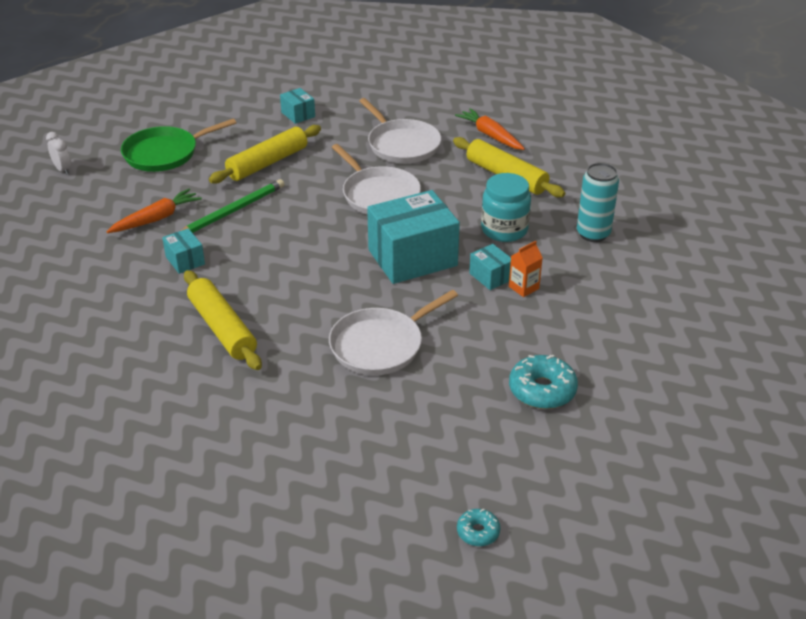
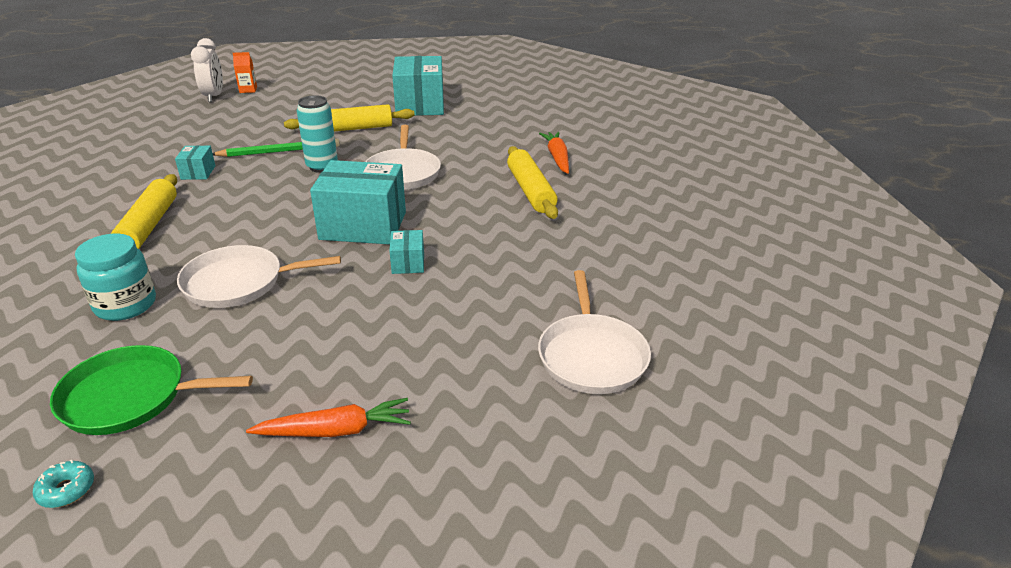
camera: 30 degrees right, 5 degrees down
(63, 169) = (214, 96): white clock -> white clock, size x1.69
(156, 219) = (222, 141): orange carrot -> orange carrot (336, 430)
(165, 153) = (291, 104): green pan -> green pan (131, 397)
(298, 114) = (420, 105): turquoise box -> turquoise box, size x2.17
(401, 144) = (471, 144): white pan -> white pan (591, 355)
(504, 230) = (472, 230): turquoise jar -> turquoise jar (125, 305)
(523, 287) = (425, 283): orange carton -> orange carton (248, 90)
(542, 390) = (316, 380): turquoise donut -> none
(593, 234) = (552, 261): turquoise can -> turquoise can (322, 167)

